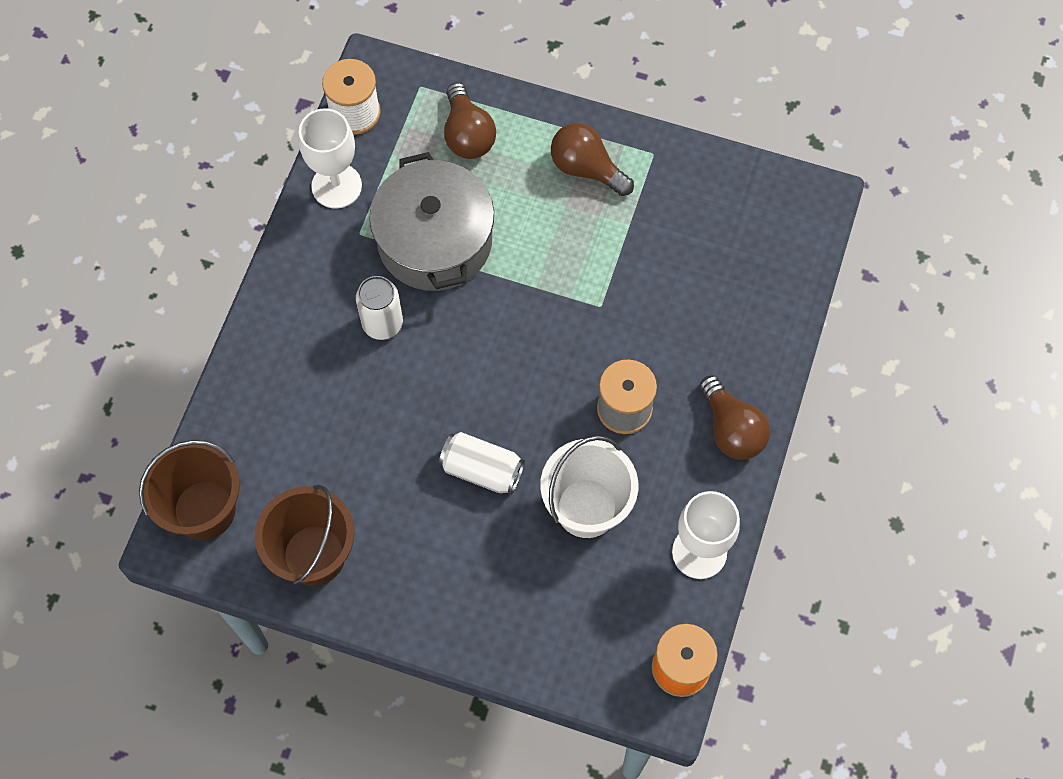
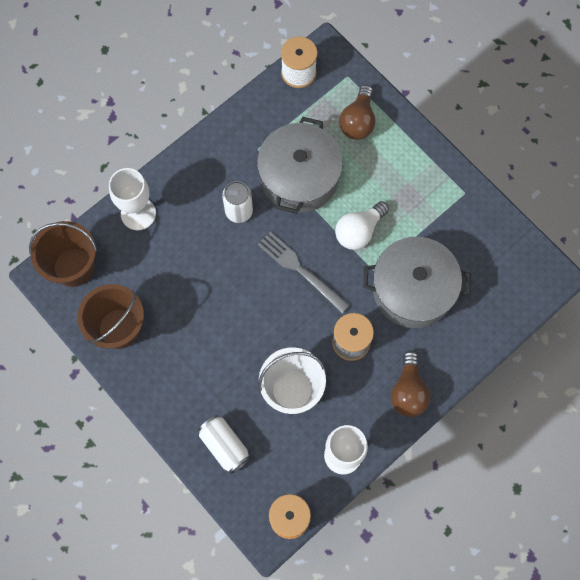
camera: 30 degrees right, 5 degrees up
(336, 186) = (261, 112): white goblet -> white goblet (138, 213)
(482, 470) = (244, 332): white can -> white can (225, 446)
(507, 354) = (300, 270): none -> grey fork
(551, 268) = (359, 231): none -> white light bulb
(586, 168) = (417, 180): brown light bulb -> none
(661, 303) = (413, 290): none -> grey pot

